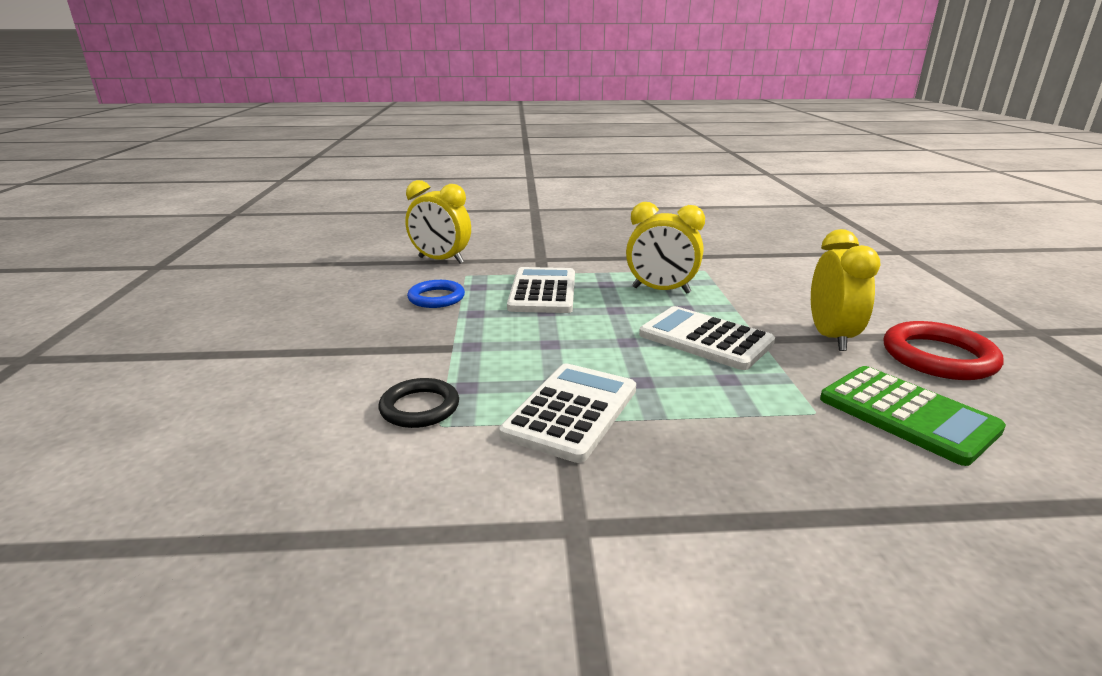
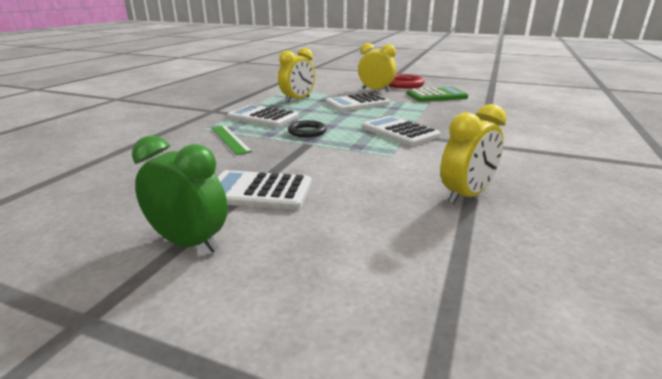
camera: 65 degrees left, 0 degrees up
(142, 359) = (189, 243): none -> green clock
(269, 358) = (258, 191): none -> white calculator
(419, 407) = (370, 157): black ring -> black ring (307, 132)
(436, 298) = (230, 139): blue ring -> green ruler
(441, 260) = (163, 131): yellow clock -> yellow clock (466, 195)

